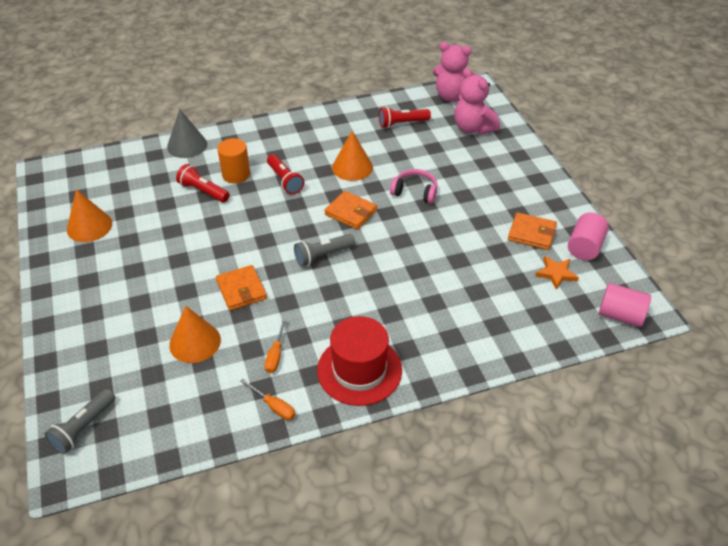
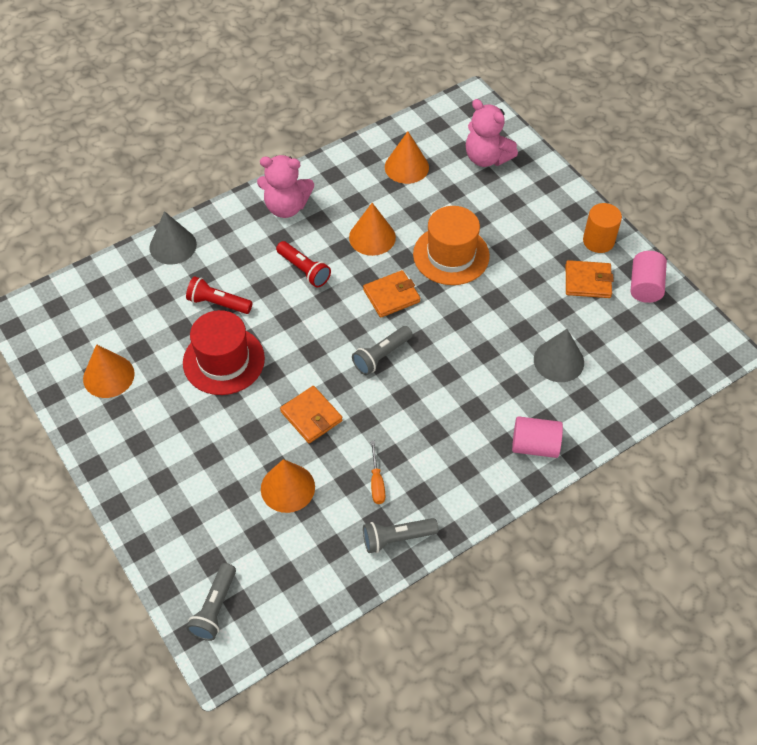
camera: 15 degrees left, 10 degrees up
(236, 174) = (246, 274): orange cylinder -> orange cylinder (598, 241)
(274, 406) = (397, 538): orange screwdriver -> grey flashlight
(351, 212) = (391, 296): orange wallet -> orange wallet turned 45 degrees counterclockwise
(359, 370) = (466, 478): red hat -> red hat (223, 360)
(402, 123) = (406, 167): red flashlight -> orange cone
(415, 192) = (451, 255): pink headphones -> orange hat
(452, 96) = (449, 118): pink teddy bear -> pink teddy bear (286, 207)
(482, 291) = (558, 361): none -> grey cone
(556, 273) = (625, 324): orange star -> none
(620, 315) = (699, 358): pink cylinder -> pink cylinder (535, 446)

